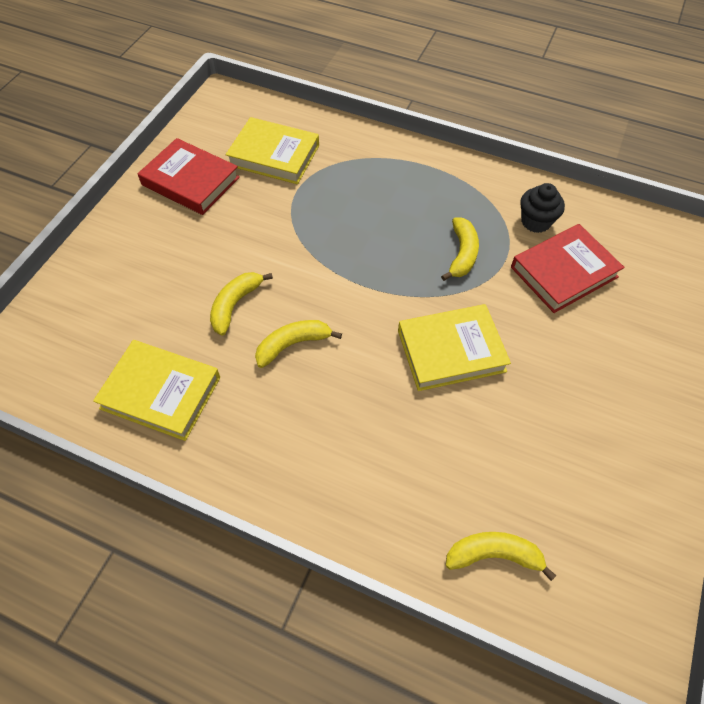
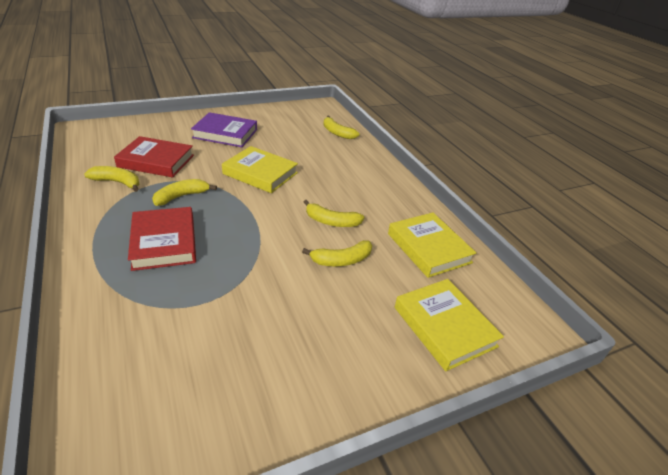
camera: 140 degrees left, 20 degrees down
(190, 181) = (268, 386): red book -> red book (164, 242)
(274, 155) = (167, 351): yellow book -> yellow book (444, 326)
(535, 221) = (117, 182): black cupcake -> yellow banana
(599, 385) = (225, 134): none -> purple book

